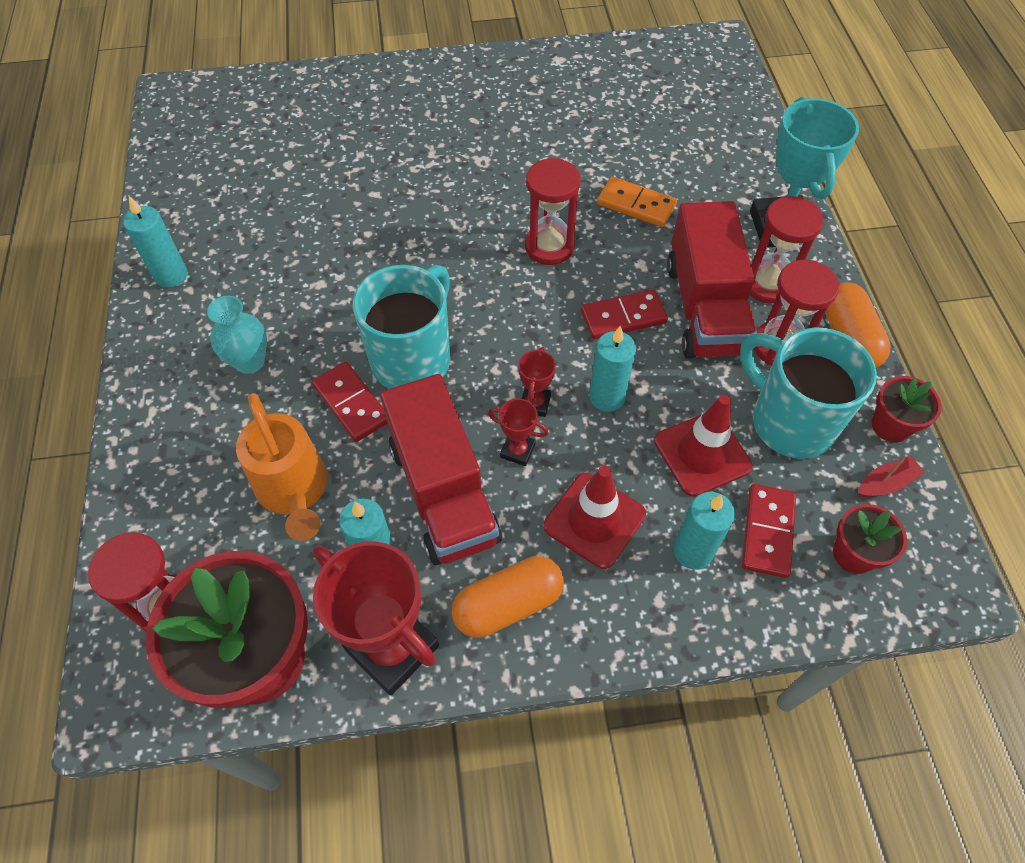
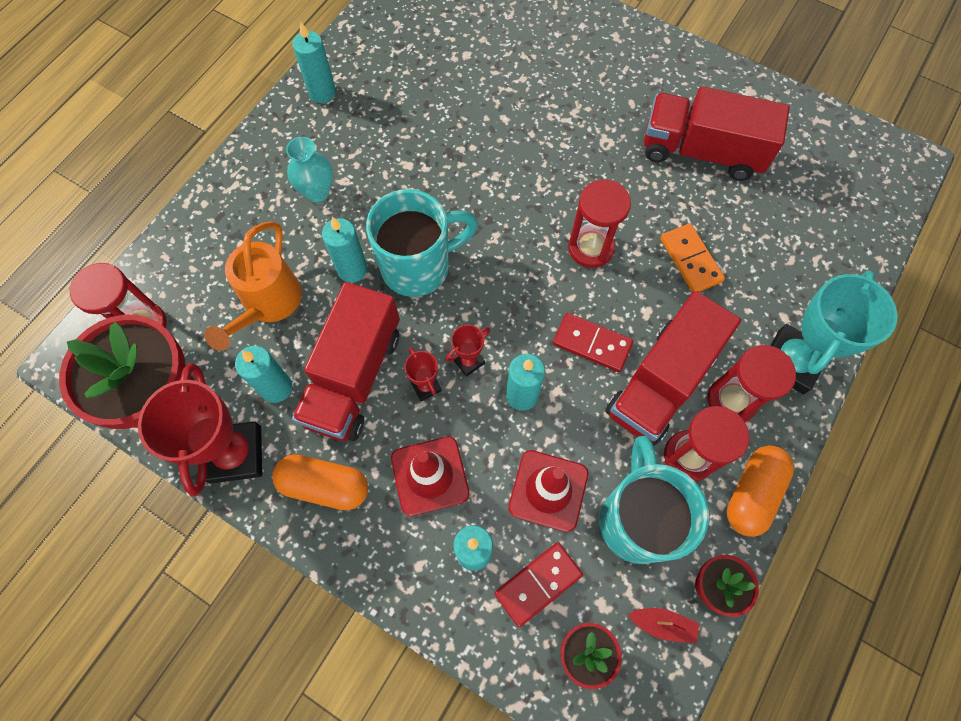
camera: 40 degrees right, 10 degrees up
(351, 404) = (352, 269): red domino -> turquoise candle
(565, 123) = (701, 152): none -> red truck

